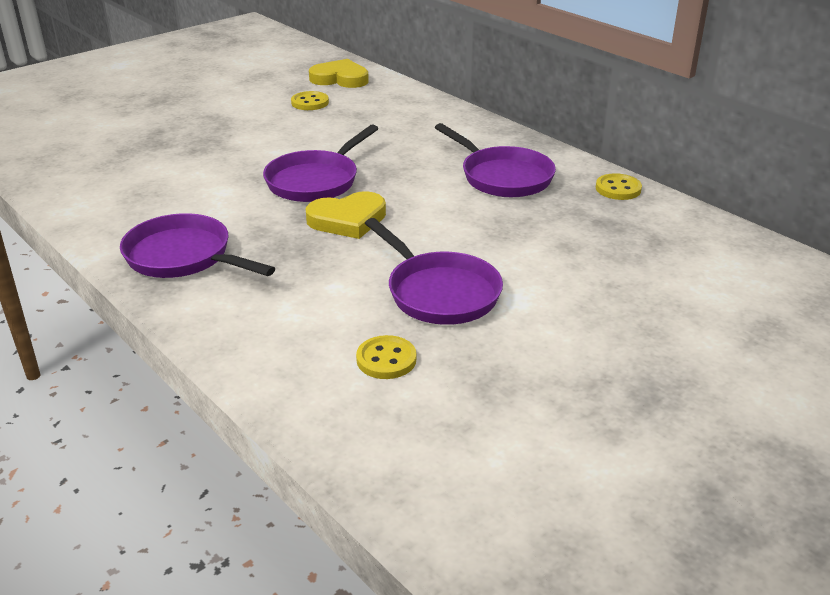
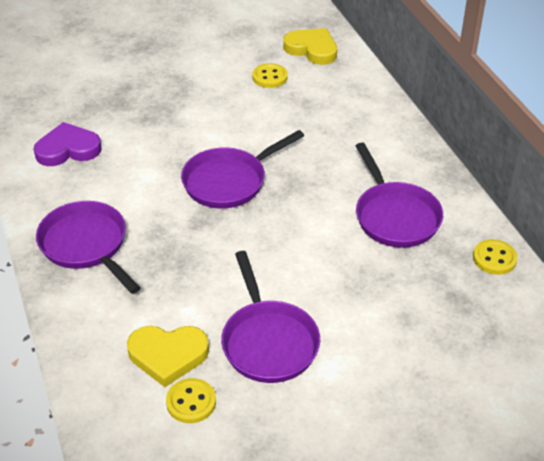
camera: 20 degrees right, 10 degrees up
(117, 186) = (68, 149): none -> purple heart
(348, 220) = (234, 236): yellow heart -> yellow heart (168, 355)

